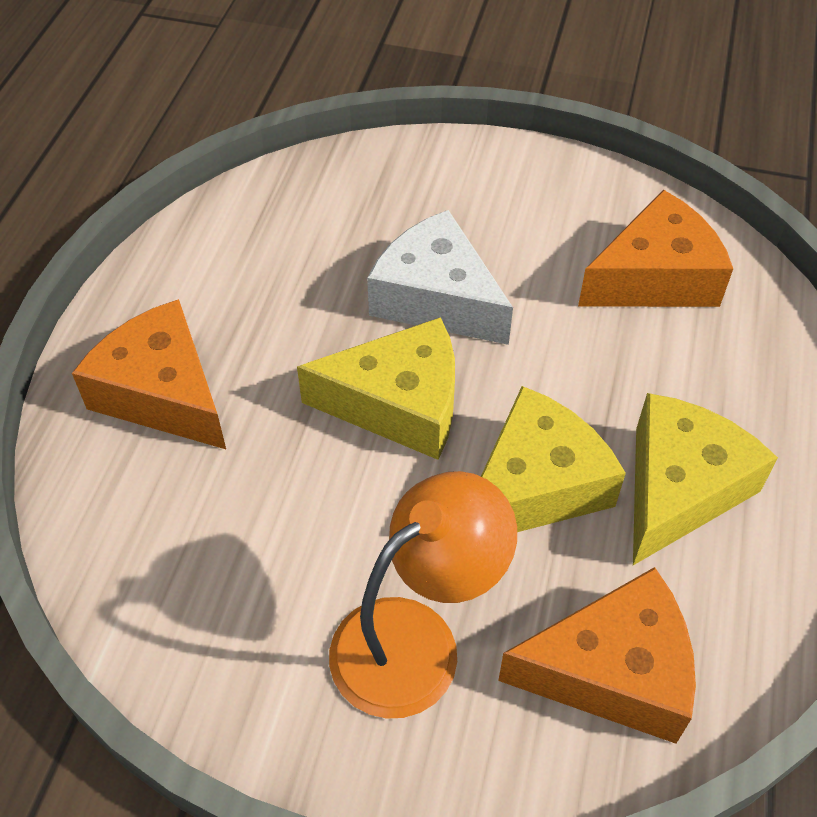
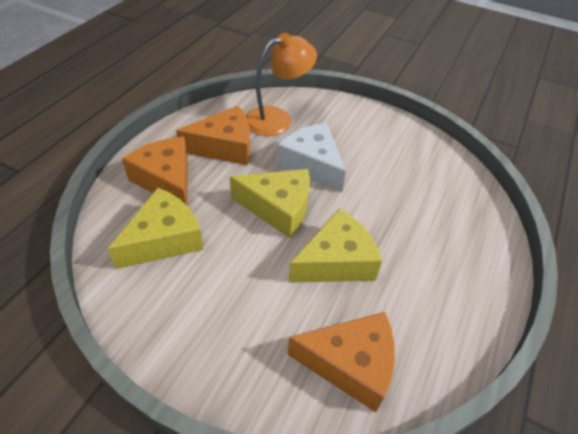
camera: 10 degrees right, 5 degrees down
(416, 639) = (250, 323): orange lamp -> orange lamp (277, 119)
(655, 277) = (425, 176): orange cheese -> orange cheese (225, 147)
(679, 488) = (412, 279): yellow cheese -> yellow cheese (164, 239)

